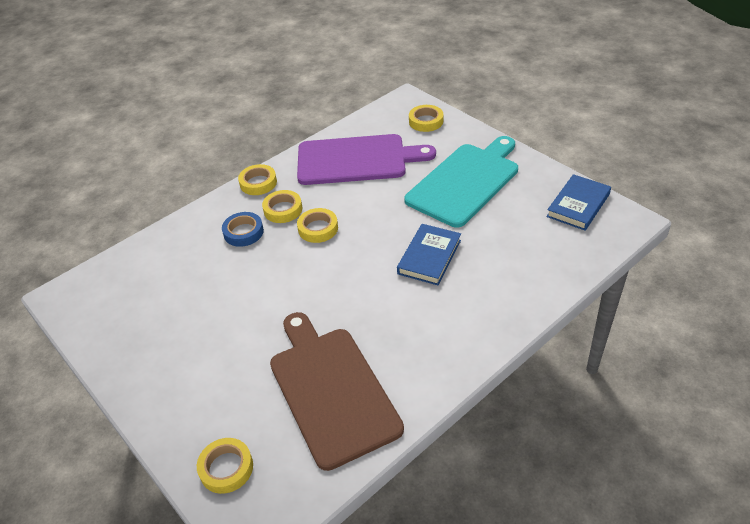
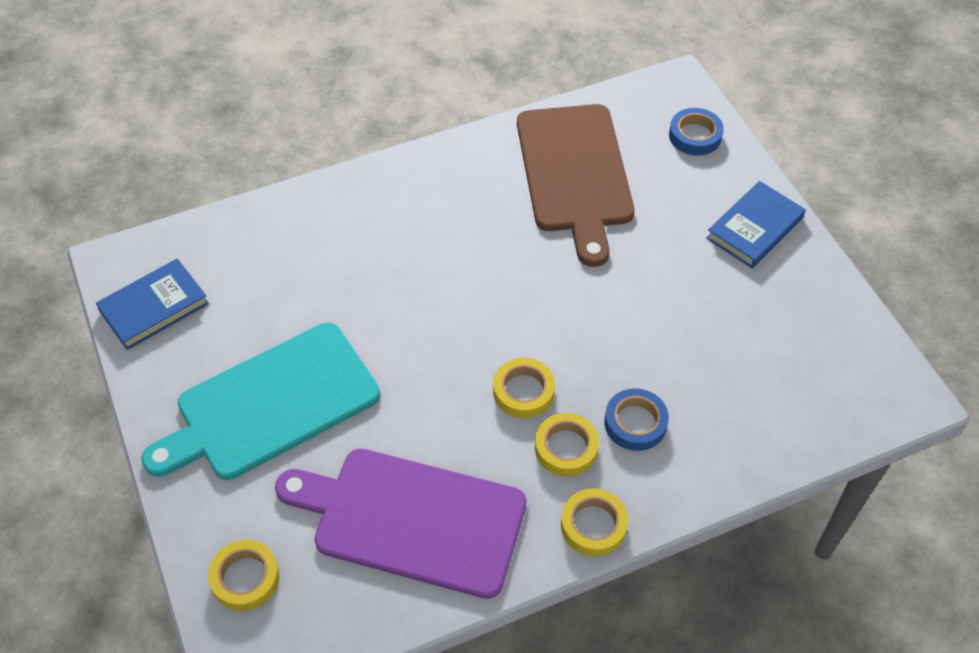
camera: 165 degrees left, 10 degrees up
(226, 468) = (695, 136): yellow tape -> blue tape
(429, 257) = (394, 293): blue book -> blue book (754, 228)

